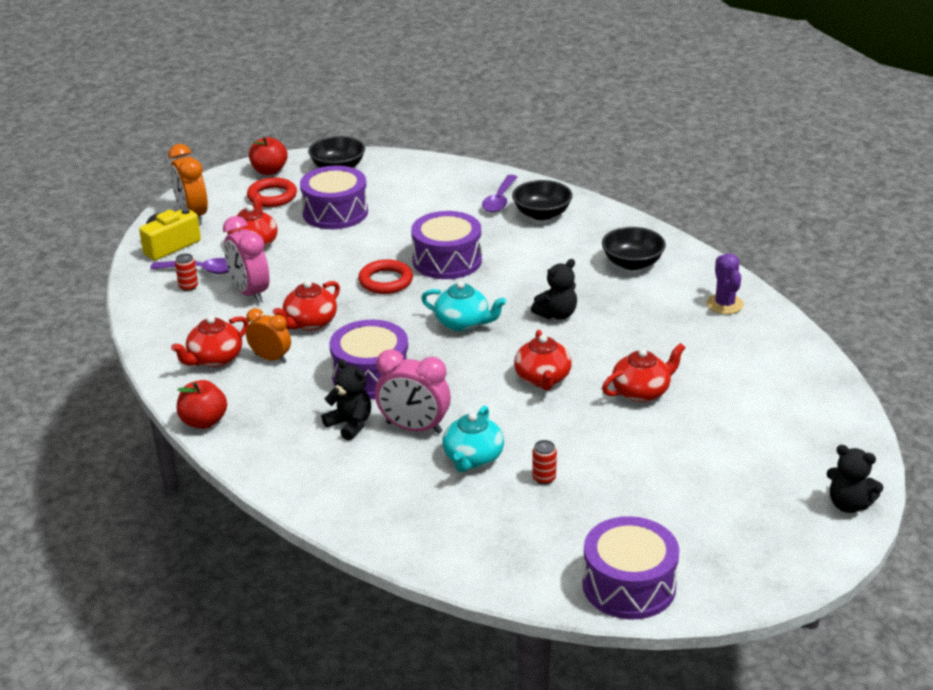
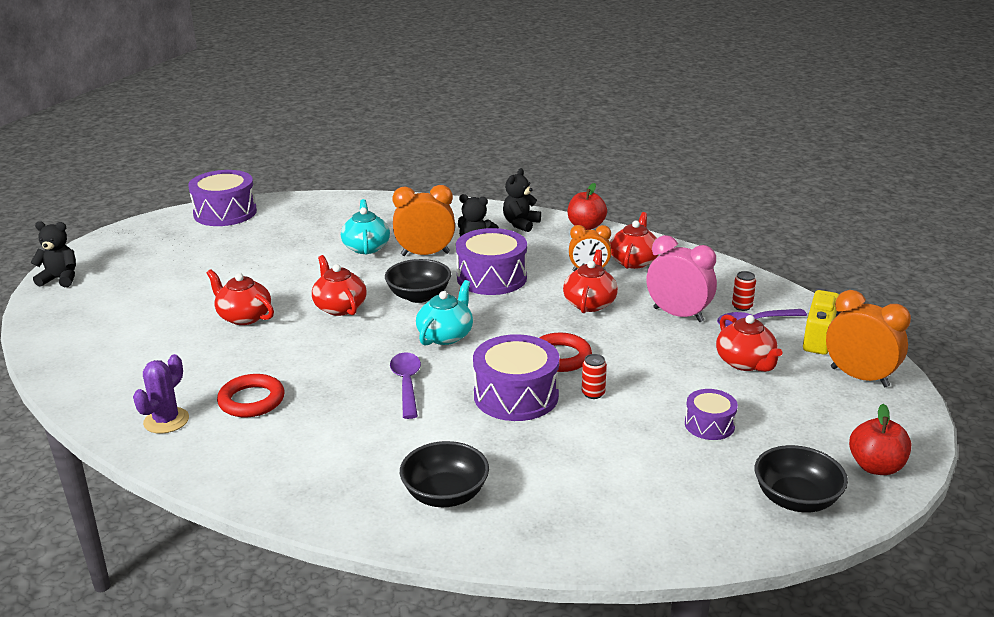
camera: 155 degrees right, 5 degrees down
(272, 196) = (813, 427): red ring -> red ring (251, 400)
(335, 212) = (709, 425): purple drum -> purple drum, size x0.56
(414, 428) = (425, 254): pink clock -> orange clock
(463, 323) = (445, 335): turquoise teapot -> turquoise teapot turned 120 degrees clockwise
(499, 200) = (519, 503): purple spoon -> purple spoon (406, 384)
(544, 478) = (305, 247): red can -> red can (593, 393)
(556, 314) = (355, 365): black teddy bear -> black teddy bear (521, 224)
(632, 263) = (291, 448): black bowl -> black bowl (419, 296)
(641, 391) = (244, 317): red teapot -> red teapot turned 90 degrees clockwise
(724, 304) = (166, 421): purple cactus -> purple cactus turned 60 degrees clockwise

